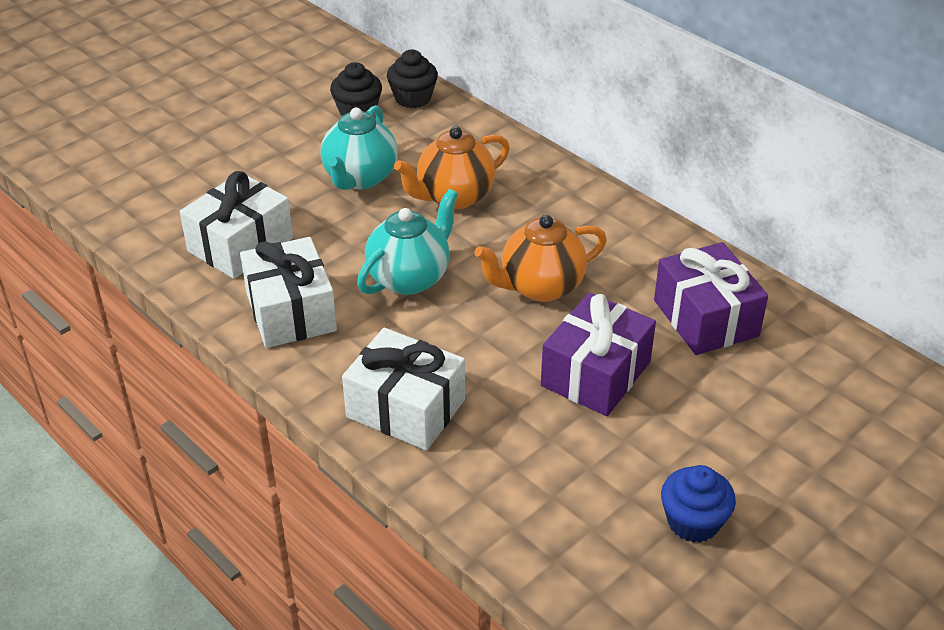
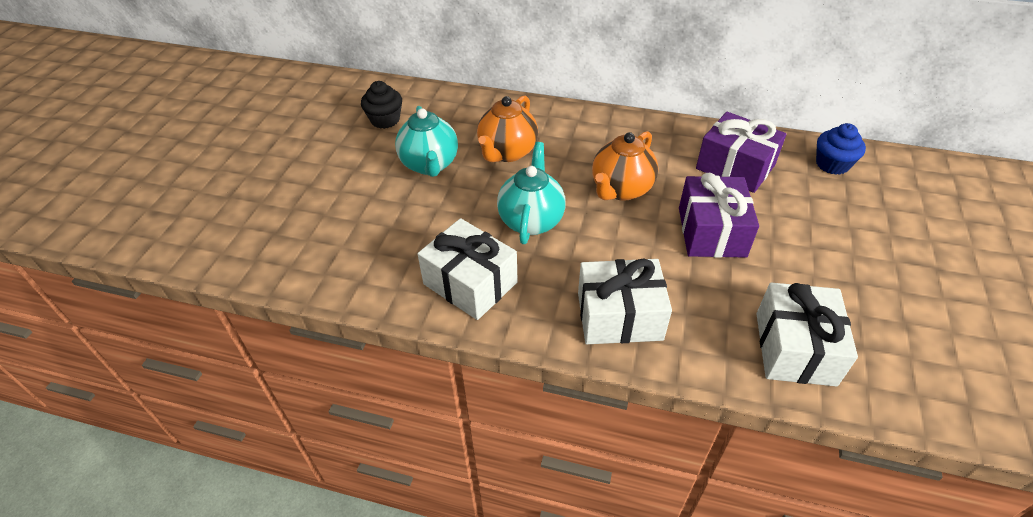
camera: 30 degrees left, 5 degrees up
(240, 245) = (385, 249): white gift -> white gift (795, 348)
(413, 98) = (416, 97): black cupcake -> none
(693, 522) = (865, 302): blue cupcake -> blue cupcake (832, 164)

